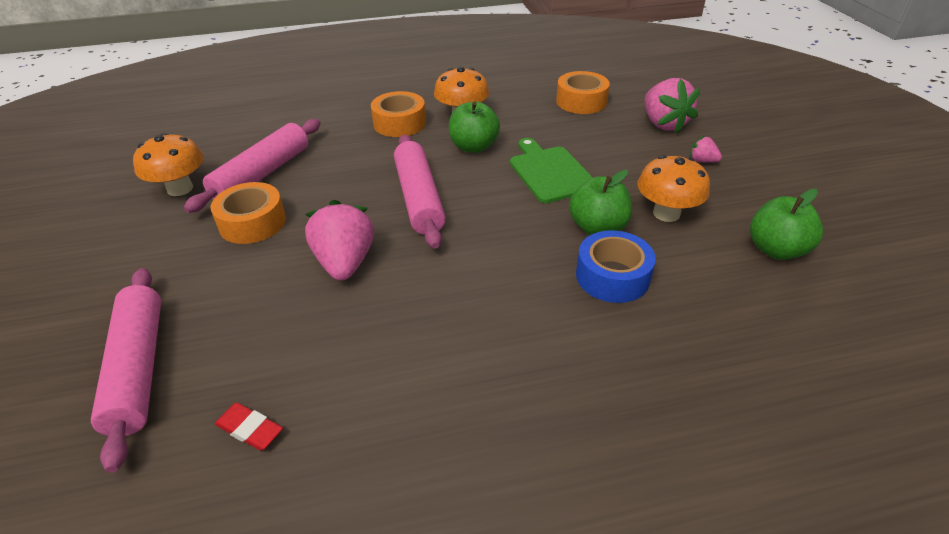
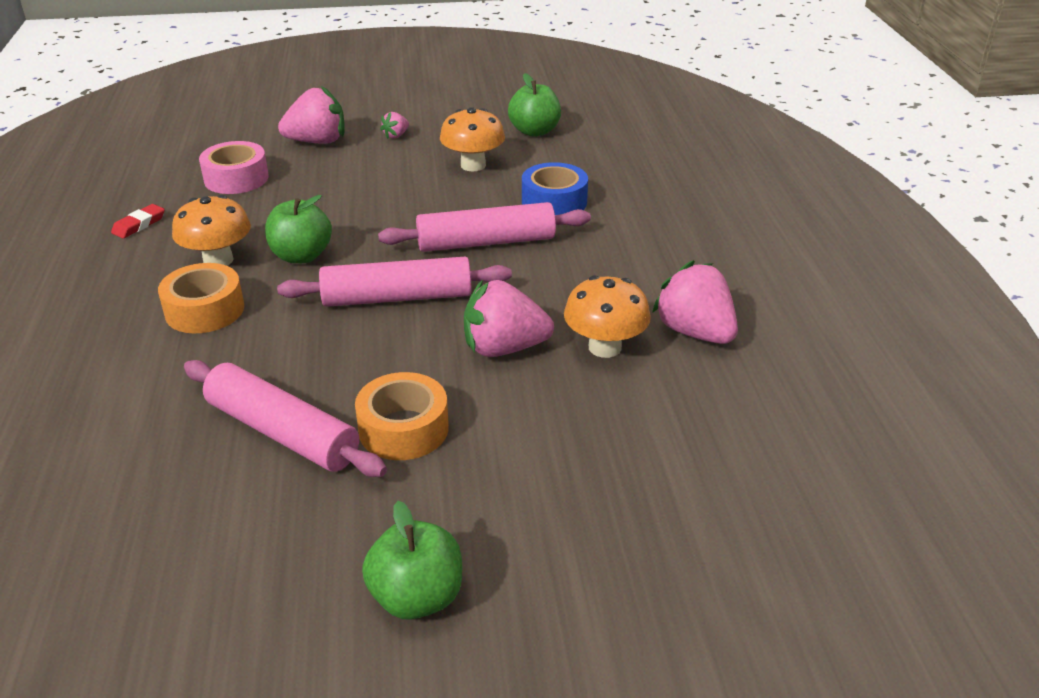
camera: 85 degrees left, 5 degrees down
(138, 368) = (657, 486): pink rolling pin -> pink rolling pin (486, 242)
(180, 188) = (284, 520): orange mushroom -> orange mushroom (605, 347)
(250, 429) = (729, 394): red eraser -> red eraser (139, 224)
(362, 401) = (695, 332): none -> pink strawberry
(550, 172) = (380, 213): green cutting board -> none
(581, 101) = (236, 178): orange tape -> pink tape
(597, 228) = (484, 199): green apple -> green apple (417, 597)

